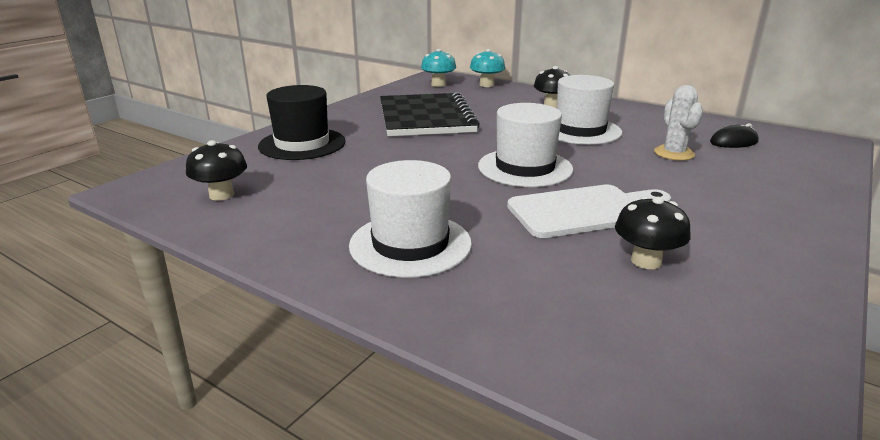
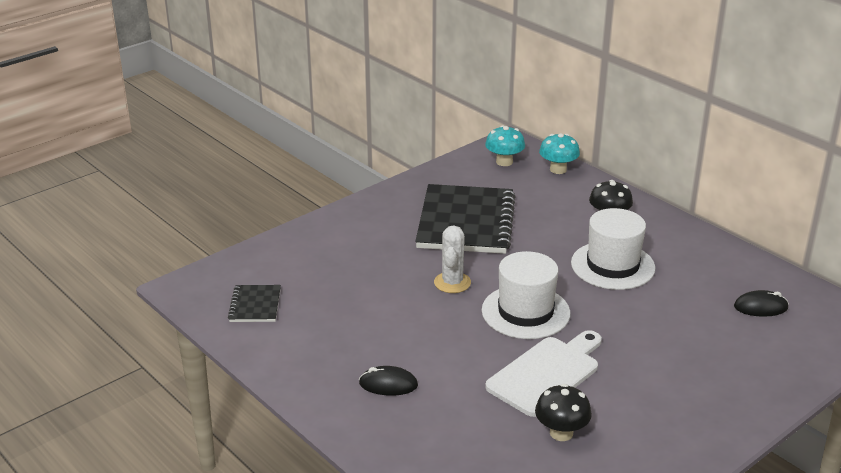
camera: 15 degrees right, 5 degrees up
(221, 195) = (255, 305): black mushroom -> black notebook
(302, 144) = (334, 247): black hat -> none
(410, 244) = (388, 384): white hat -> black mouse
(584, 211) = (546, 373): white cutting board -> white cutting board turned 45 degrees counterclockwise
(674, 153) = (683, 315): white cactus -> white cactus (452, 283)

